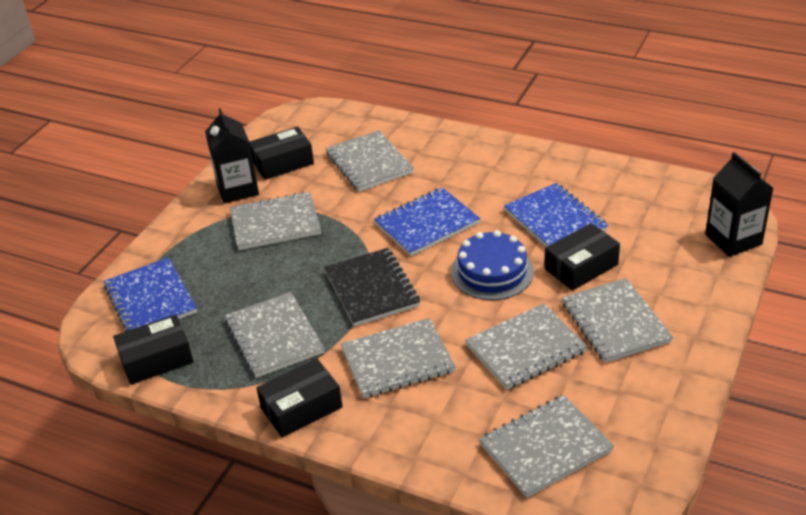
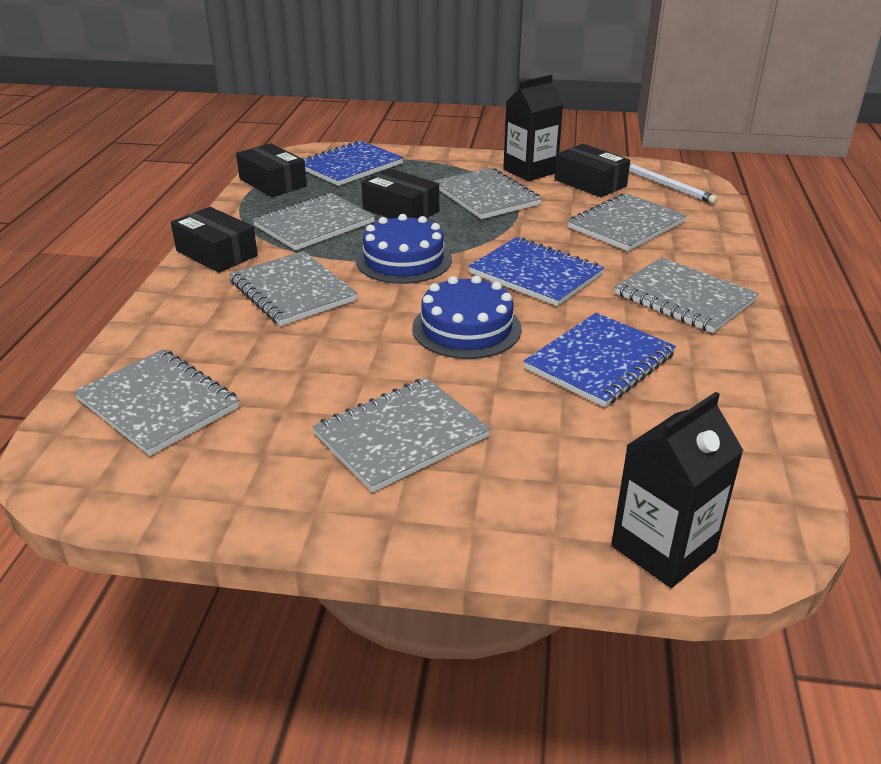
camera: 70 degrees right, 5 degrees down
(312, 126) = (667, 186): none -> white pencil
(371, 289) = (404, 260): black notebook -> blue cake
(525, 348) = (330, 369): grey notebook -> grey notebook (684, 298)
(581, 267) = (509, 394): black box -> black box (401, 210)

